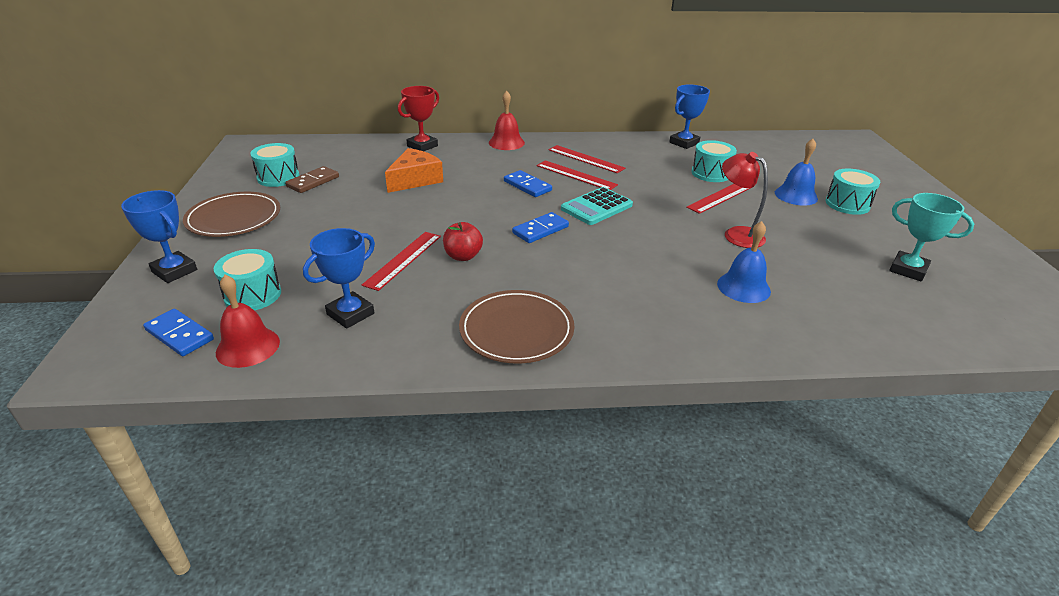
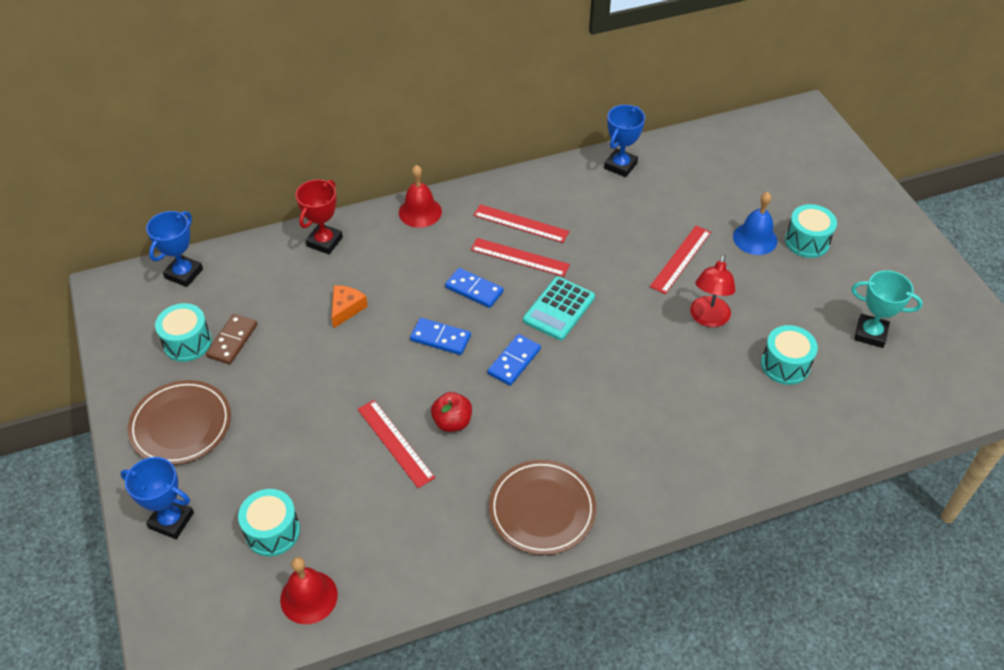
camera: 15 degrees left, 15 degrees up
(179, 335) = (235, 601): blue domino -> blue domino (440, 338)
(350, 314) = (381, 530): blue trophy -> blue trophy (184, 273)
(403, 260) = (395, 443): red ruler -> red ruler turned 45 degrees counterclockwise
(415, 180) = (346, 308): orange cheese -> orange cheese, size x0.65
(711, 173) = (662, 219): turquoise drum -> turquoise drum (785, 365)
(737, 234) = (708, 318): red lamp -> red lamp turned 105 degrees counterclockwise
(743, 287) = (728, 397): blue bell -> none

